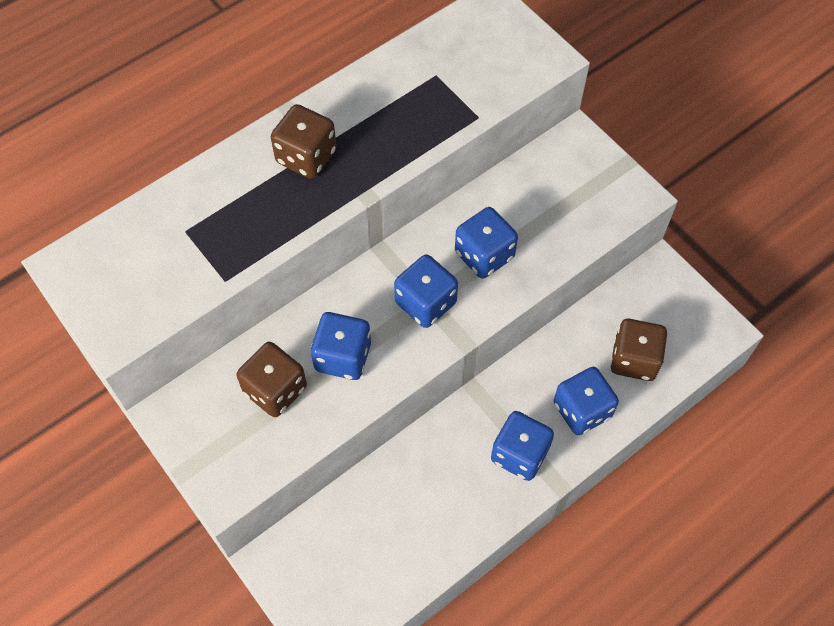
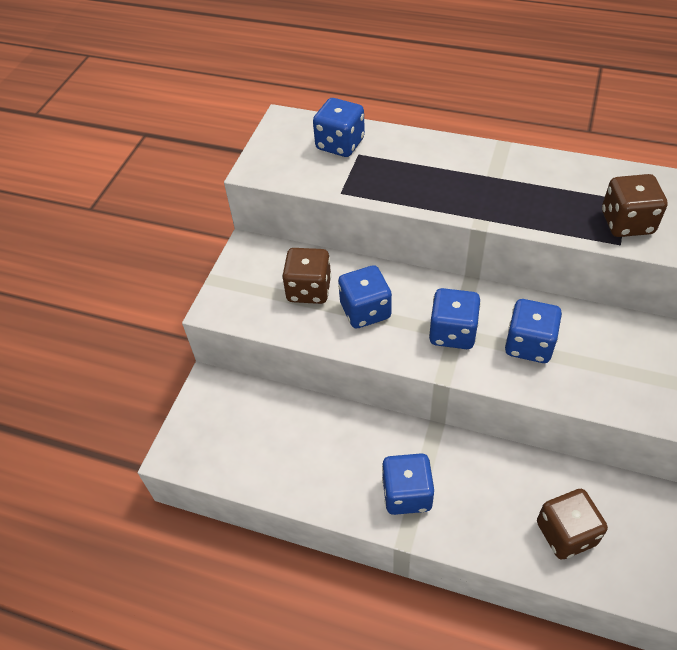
camera: 60 degrees right, 10 degrees down
(306, 156) = (475, 174): brown dice -> brown dice (627, 223)
(582, 410) = (483, 518): blue dice -> blue dice (340, 144)

